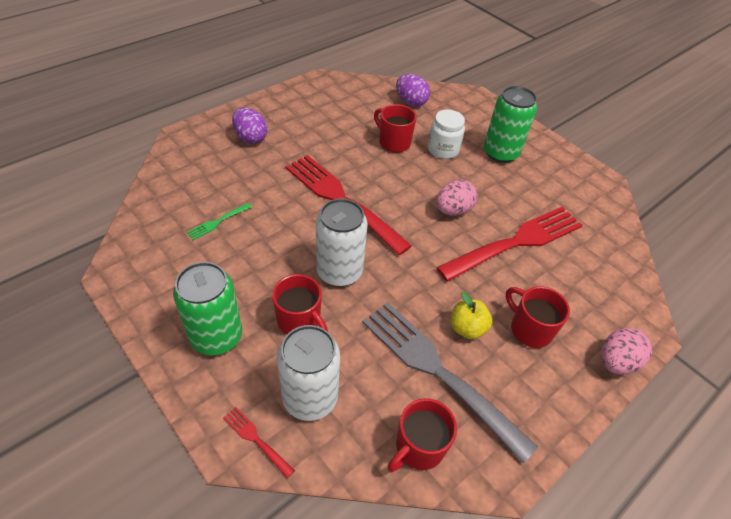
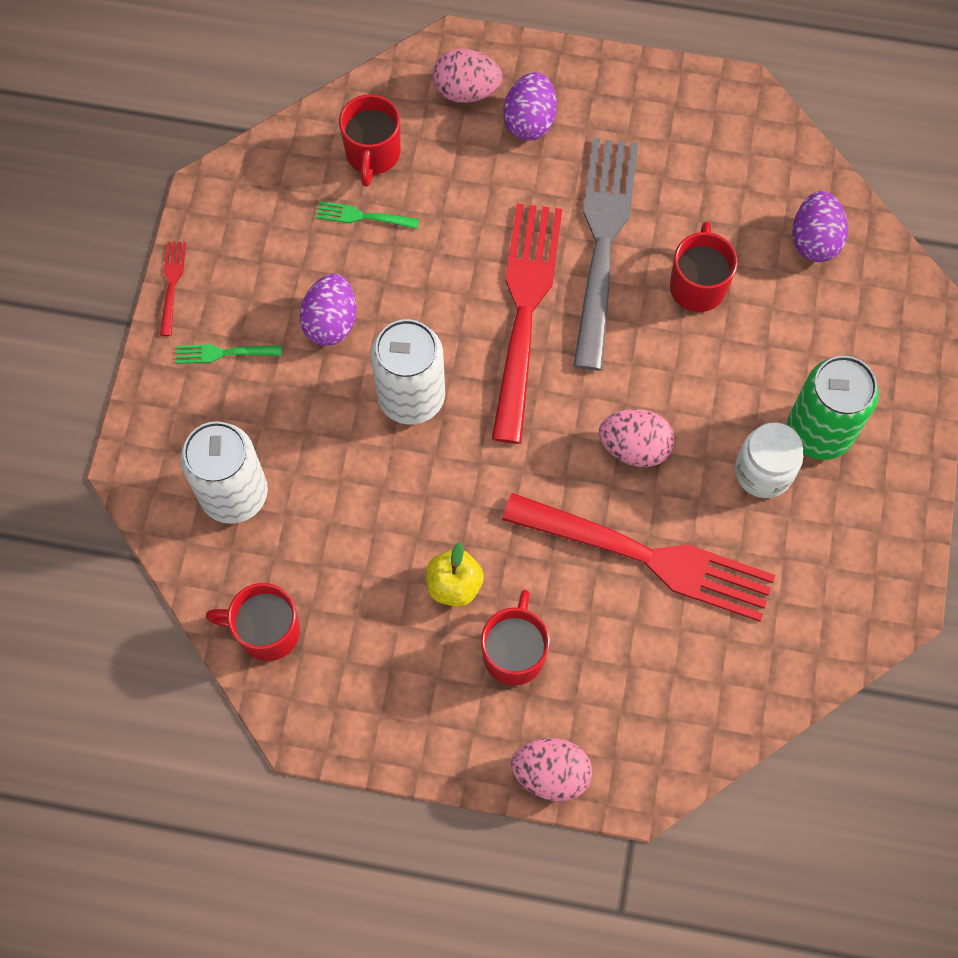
camera: 55 degrees right, 20 degrees up
(207, 146) = (466, 91): none -> pink egg
(216, 336) = (224, 353): green can -> green fork
(257, 440) = (154, 483): red fork -> red fork (172, 285)
(258, 275) = (331, 322): none -> purple egg
(300, 321) = (310, 412): red mug -> red mug (372, 154)
(439, 372) = (369, 594): grey fork -> grey fork (603, 244)
(443, 150) = (747, 355): white jar -> white jar (763, 472)

